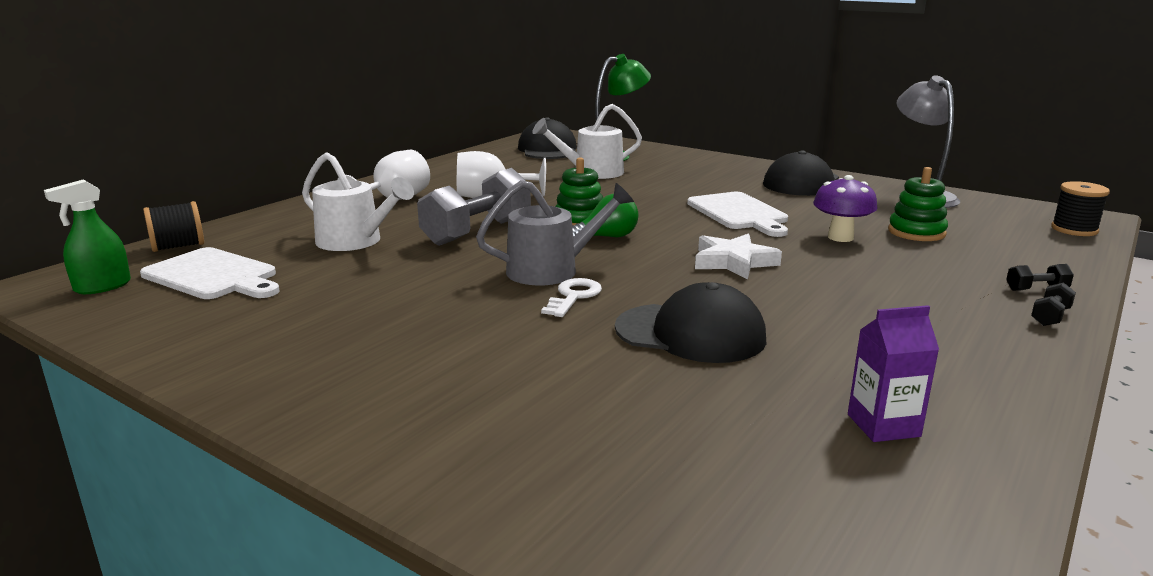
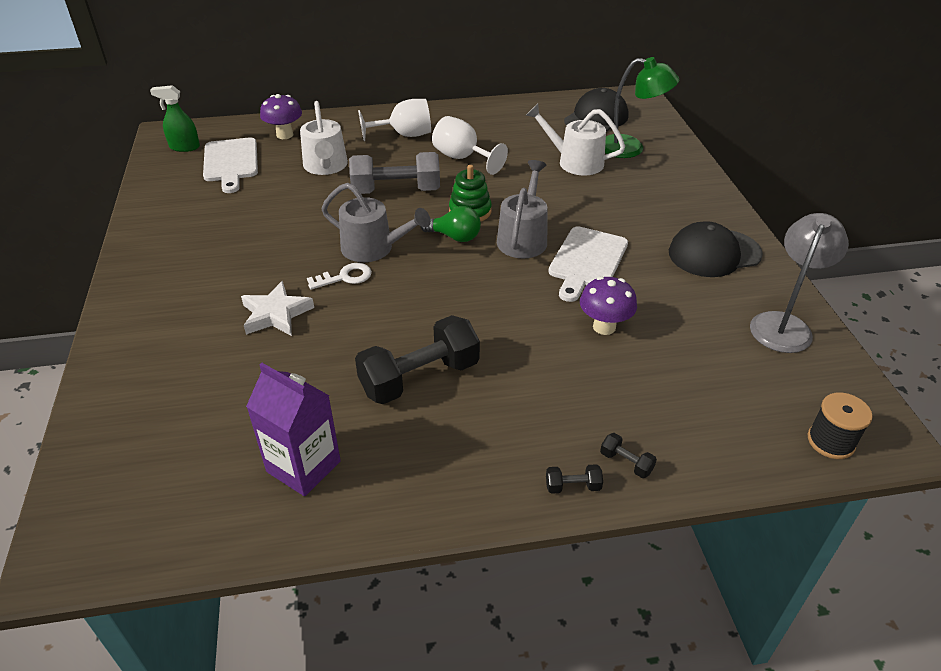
camera: 45 degrees right, 20 degrees up
(178, 247) = (250, 129): black spool -> none
(242, 238) = (285, 135): none -> purple mushroom
(662, 219) = (523, 238): none -> grey watering can
(690, 333) = (345, 343): black cap -> none
(733, 262) = (482, 304): white star -> white star (276, 314)
(806, 321) = (419, 378): none -> black dumbbell
(883, 425) = (303, 466): purple carton -> purple carton, size x1.50
(916, 232) = (676, 357): green stacking toy -> none

